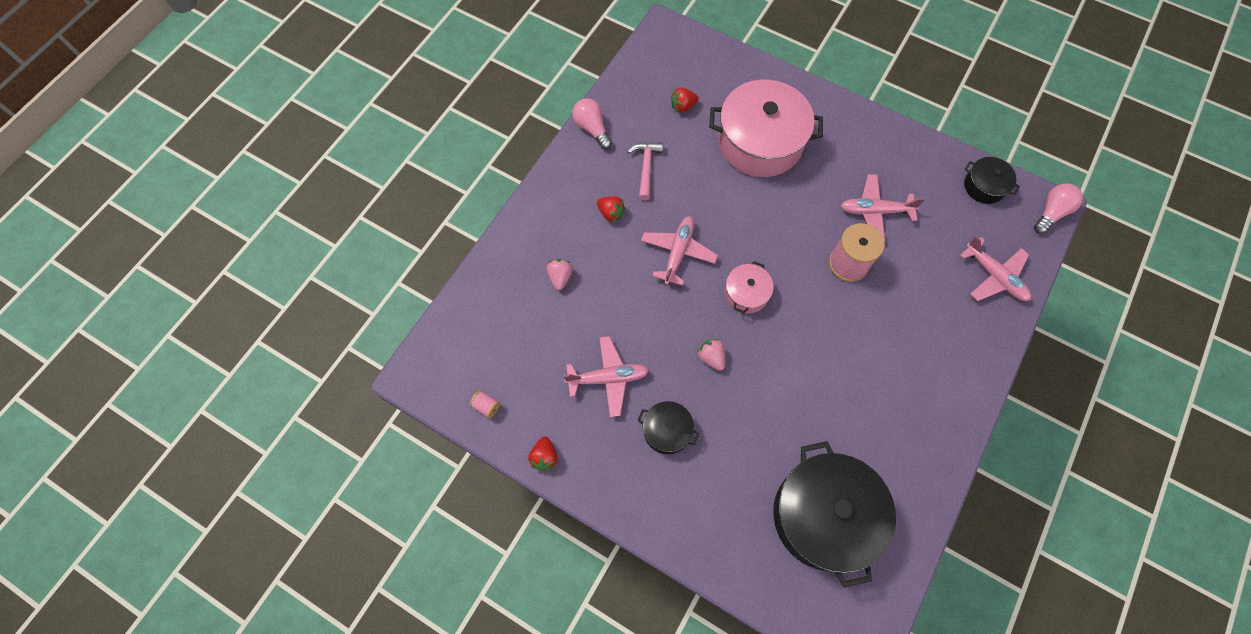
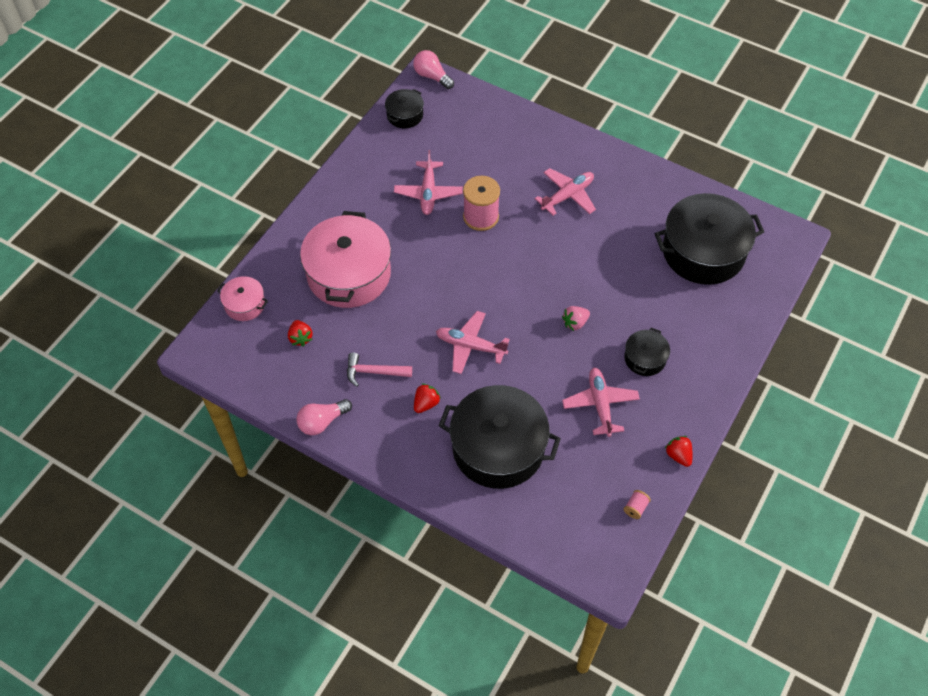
camera: 90 degrees left, 10 degrees down
(544, 457) = (678, 455): red strawberry -> red strawberry turned 120 degrees counterclockwise
(560, 277) = (498, 448): pink strawberry -> black pot
(746, 293) = (512, 294): pink pot -> pink pot (245, 304)
(994, 276) = (491, 120): pink plane -> pink plane (567, 196)

